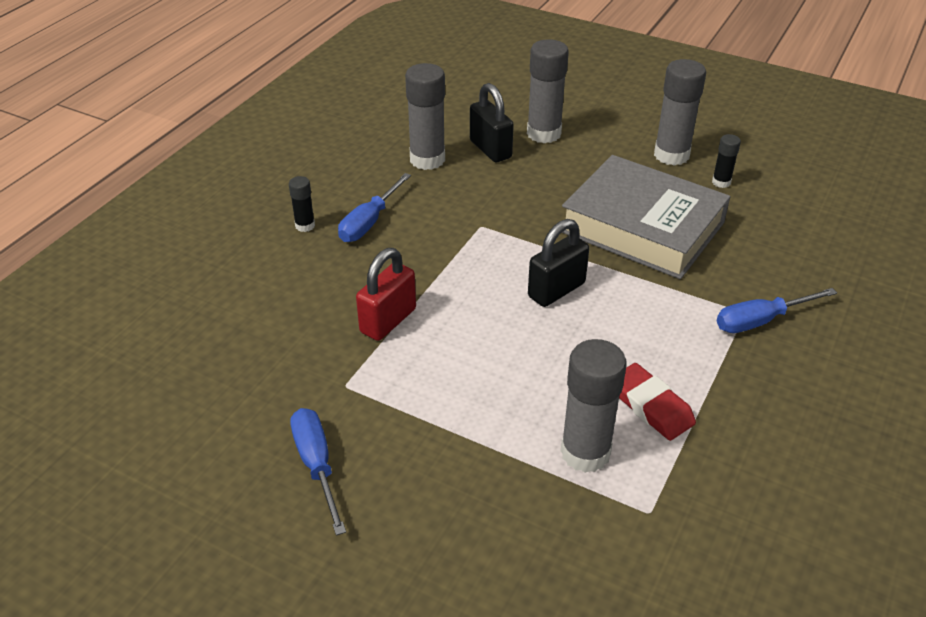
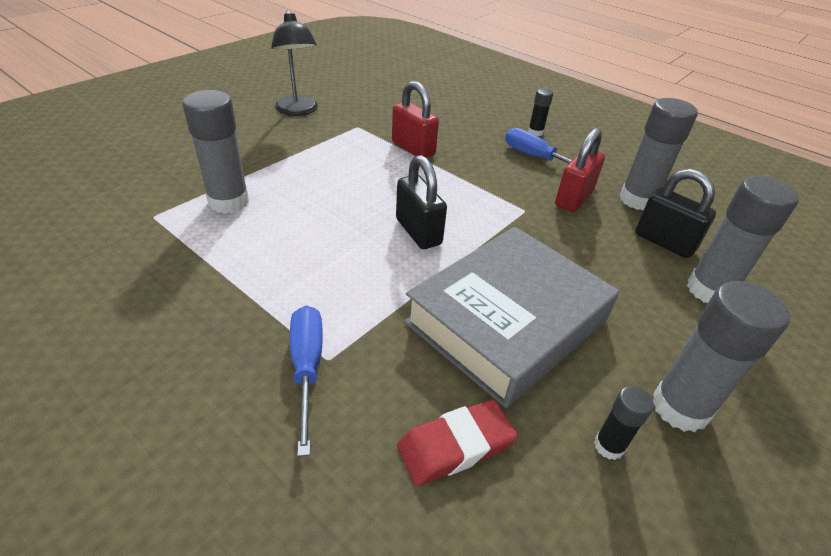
camera: 100 degrees right, 0 degrees up
(316, 465) = (298, 111): blue screwdriver -> black lamp
(444, 196) = (573, 199): none -> red padlock
(490, 149) = (664, 242): black padlock -> black padlock turned 60 degrees clockwise
(651, 406) = (247, 246): red eraser -> red eraser (455, 445)

